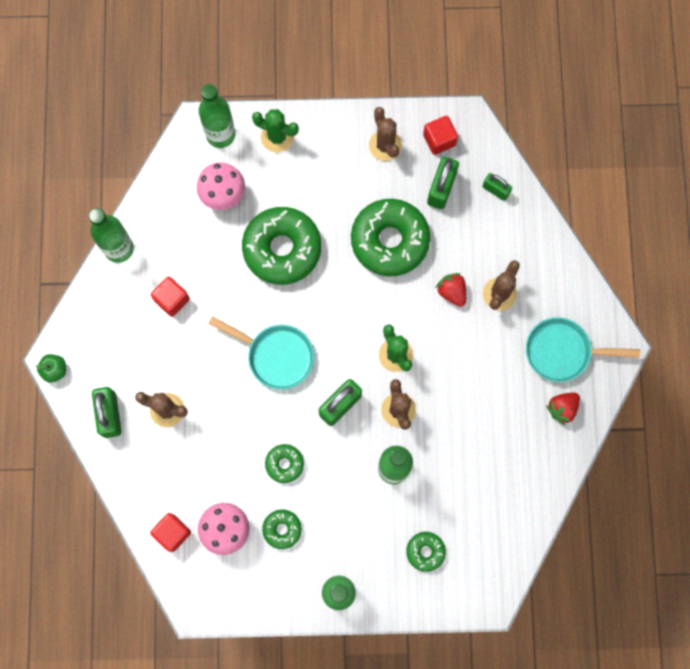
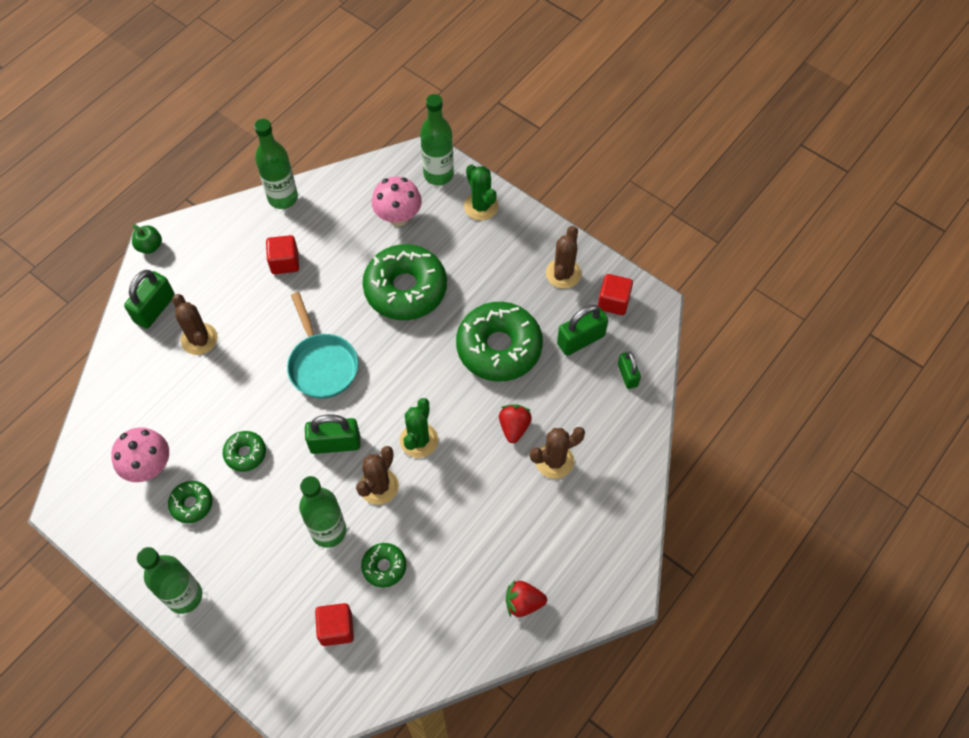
camera: 40 degrees right, 15 degrees down
(172, 533) = (108, 435): red cube -> red cube (336, 628)
(425, 551) = (288, 625): green donut -> green donut (384, 567)
(563, 351) = (568, 554): turquoise pan -> none

